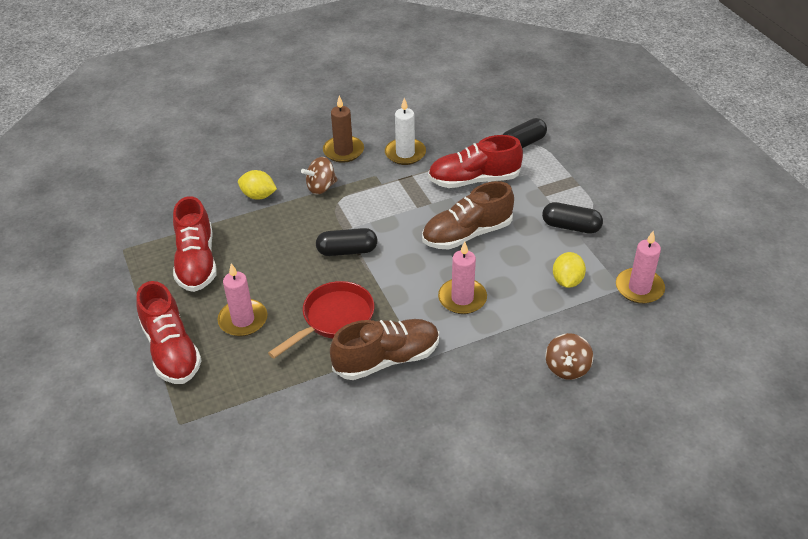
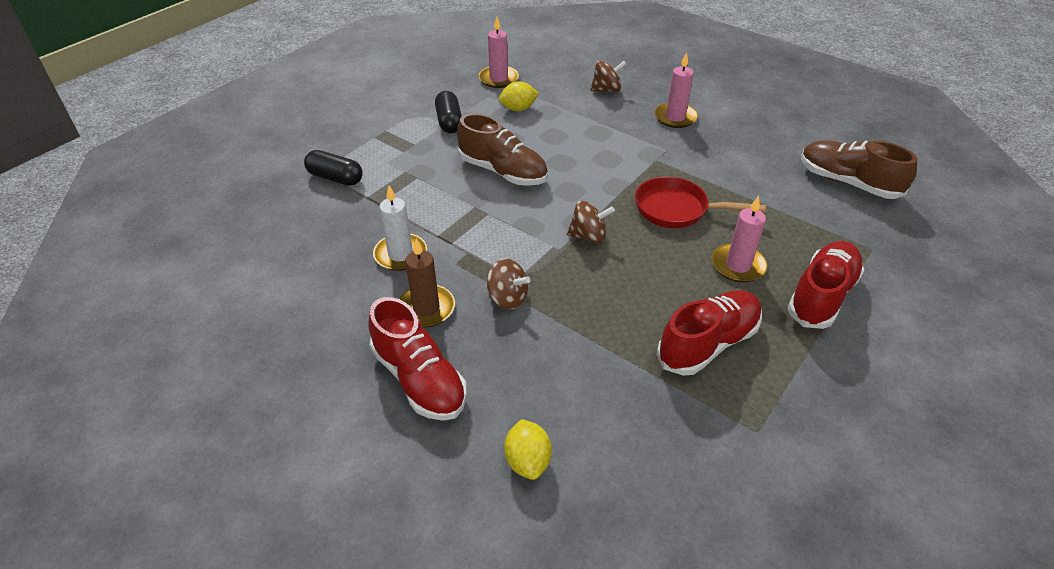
camera: 120 degrees left, 0 degrees up
(258, 196) = (562, 347): yellow lemon -> yellow lemon (527, 461)
(347, 251) = (588, 236): black capsule -> brown spinning top
(386, 359) = (685, 166): brown shoe -> brown shoe (848, 182)
(462, 298) = (584, 151): pink candle -> pink candle (675, 117)
(474, 180) = (418, 191): red shoe -> red shoe (419, 379)

